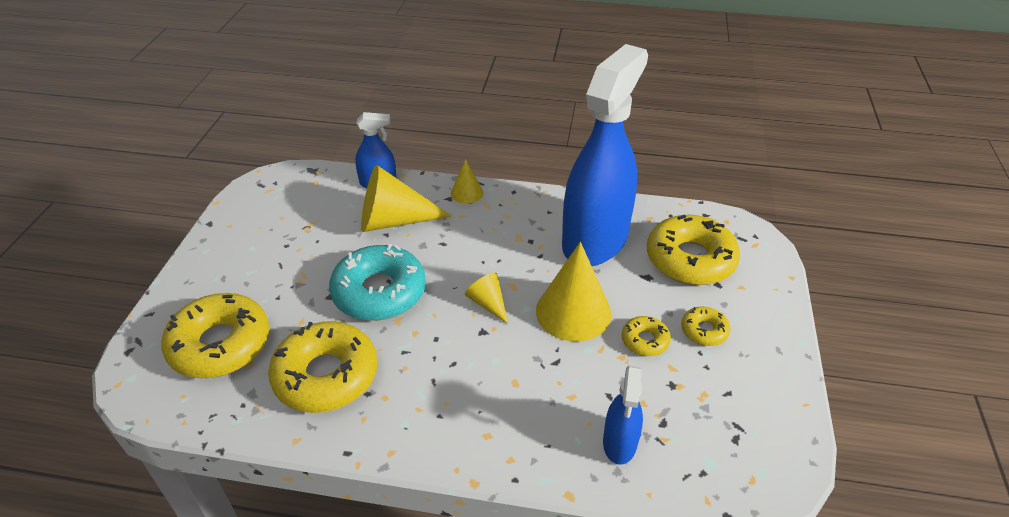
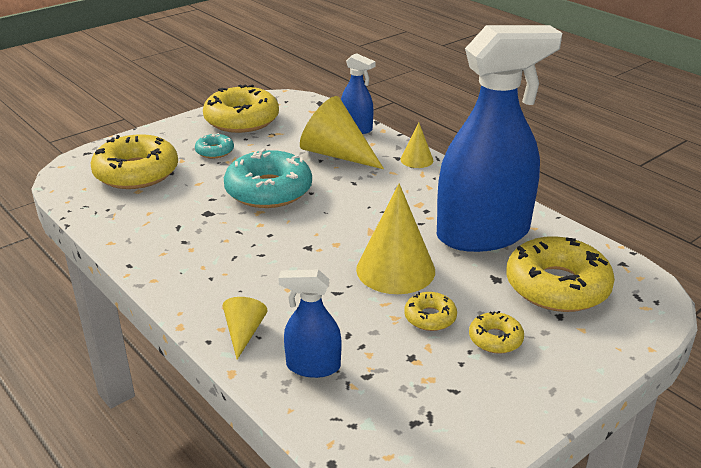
camera: 40 degrees right, 10 degrees down
(273, 276) = (214, 151): none -> turquoise donut
(326, 375) = (172, 219): yellow donut -> yellow donut (241, 120)
(488, 303) = (336, 232): yellow cone -> yellow cone (244, 333)
(619, 443) = (313, 366): blue spray bottle -> blue spray bottle turned 45 degrees clockwise

